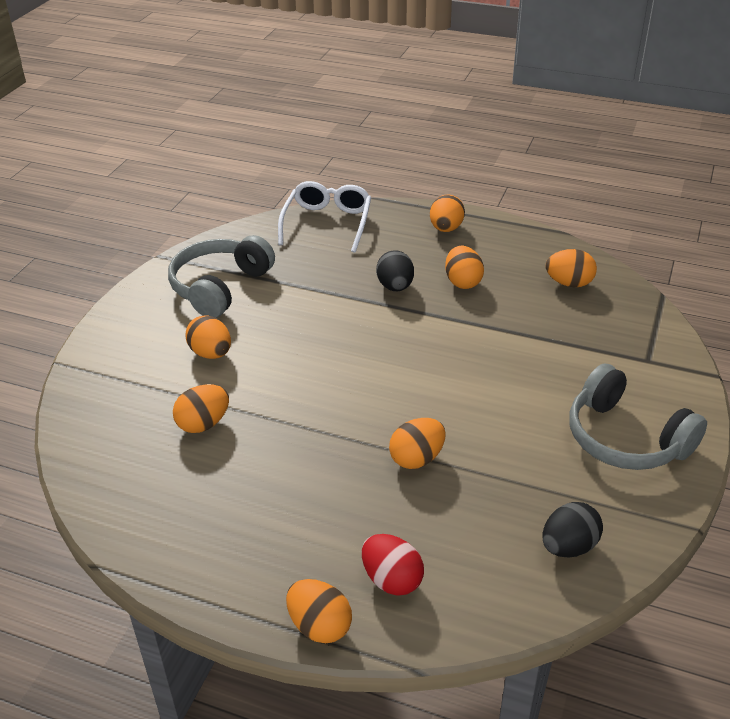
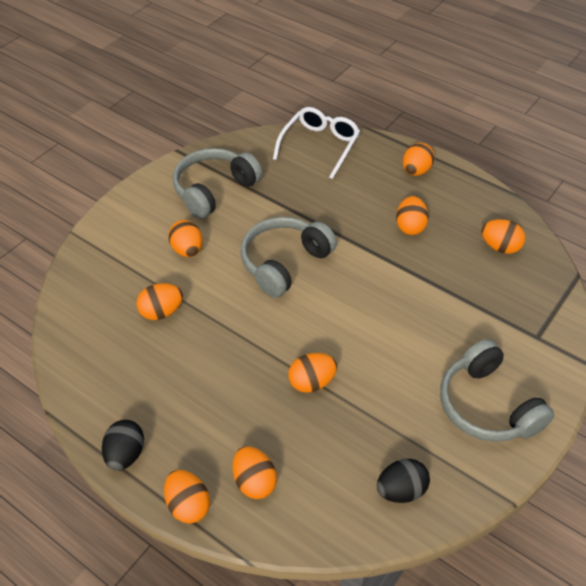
camera: 15 degrees right, 10 degrees up
(333, 344) = (284, 262): none -> grey headphones
(392, 580) = (254, 482): red egg -> orange egg
(395, 287) = (353, 219): black egg -> black egg (125, 454)

